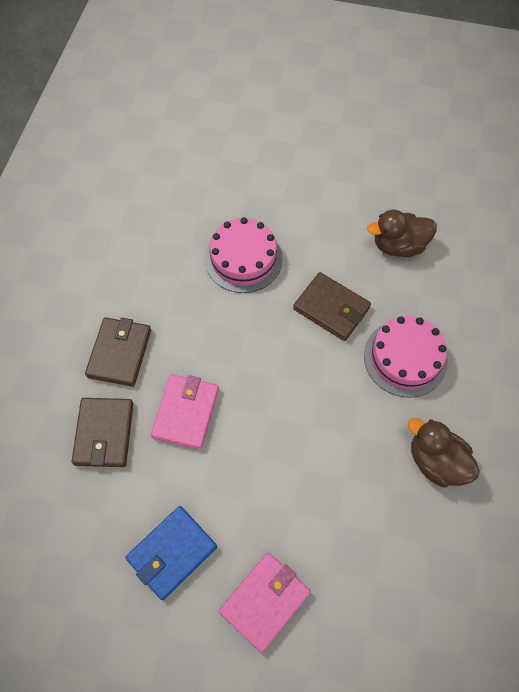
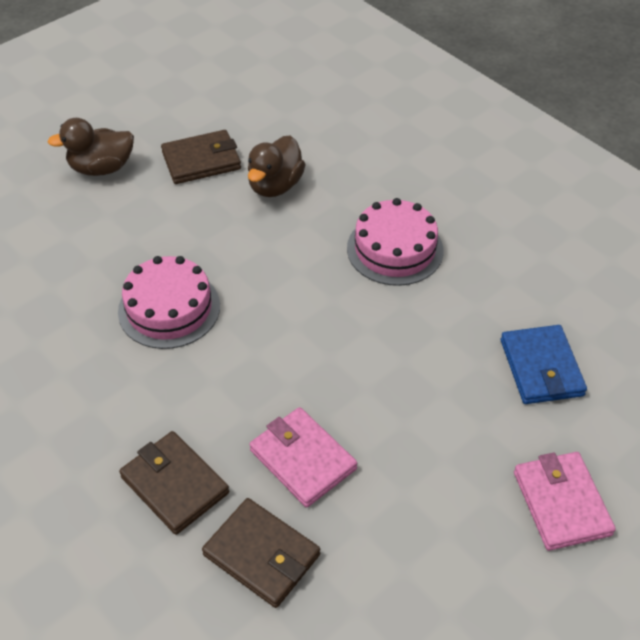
camera: 55 degrees left, 15 degrees down
(172, 553) = (453, 561): blue wallet -> blue wallet (541, 368)
(331, 308) = (294, 272): brown wallet -> brown wallet (201, 160)
(436, 461) = (513, 288): brown duck -> brown duck (101, 168)

